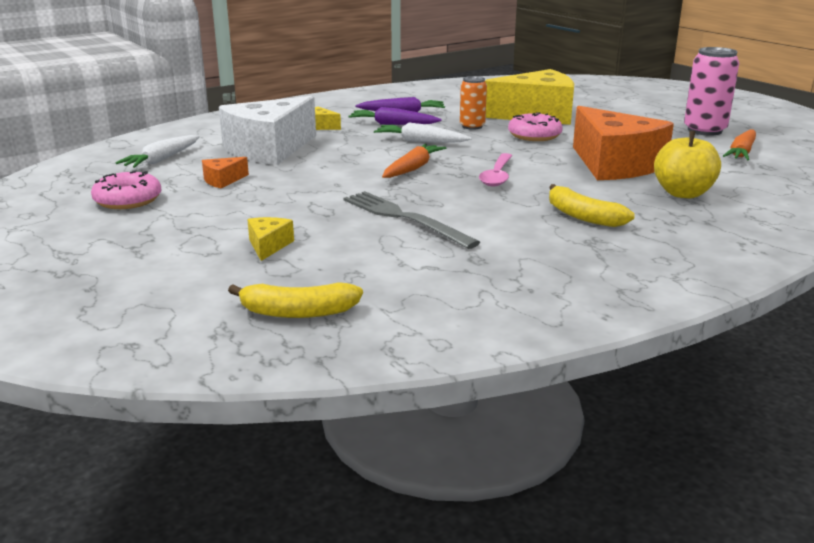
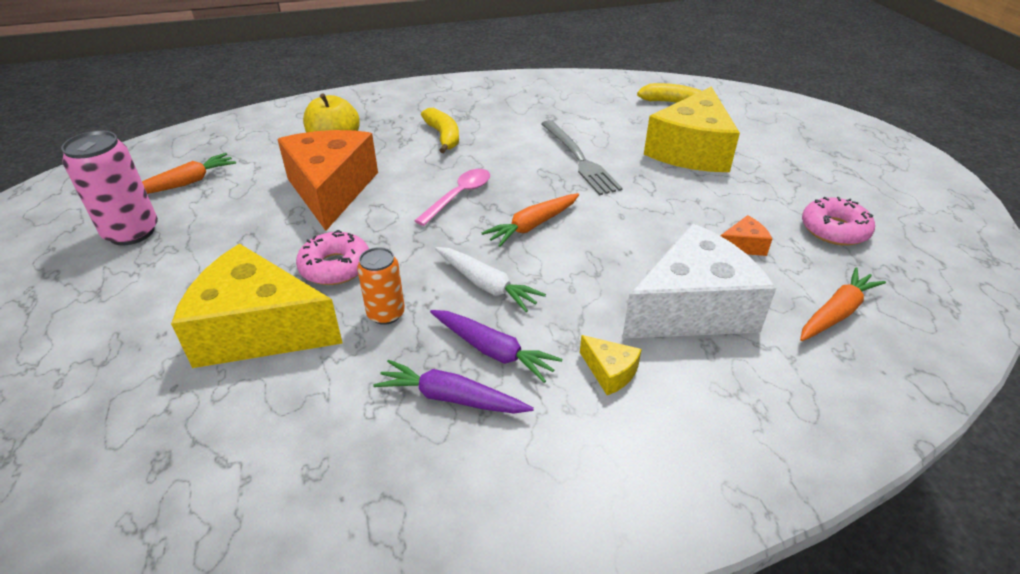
camera: 160 degrees left, 15 degrees up
(162, 159) = (836, 313): white carrot -> orange carrot
(268, 246) = (691, 151): yellow cheese -> yellow cheese, size x2.45

